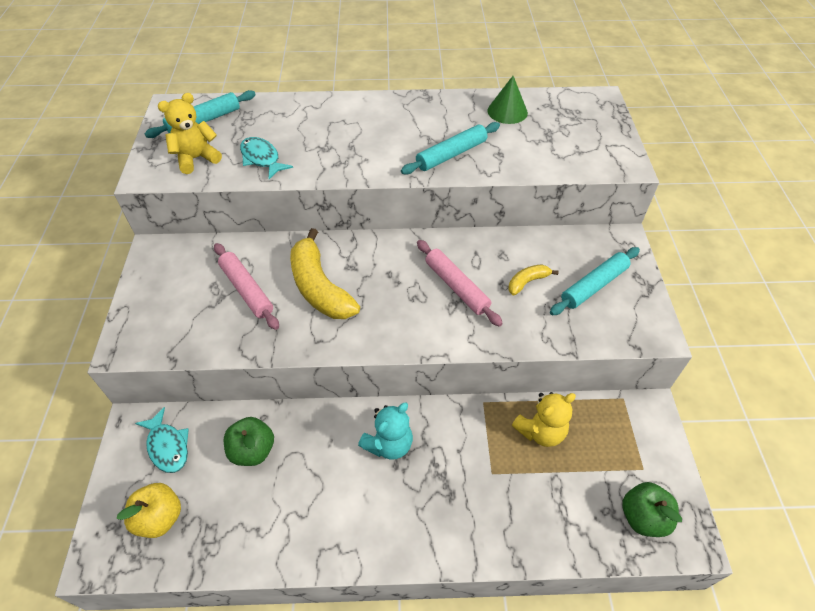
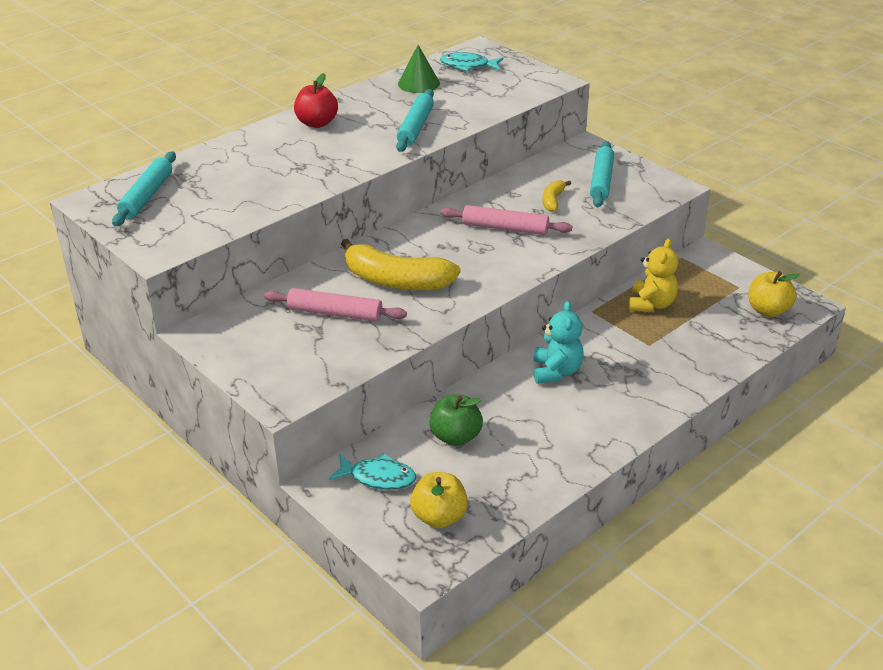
camera: 40 degrees left, 15 degrees down
(196, 158) = (189, 222): yellow teddy bear -> none
(262, 158) = (253, 196): turquoise fish -> turquoise fish (468, 66)
(386, 113) = (317, 123): none -> red apple
(643, 517) = (768, 310): green apple -> yellow apple

